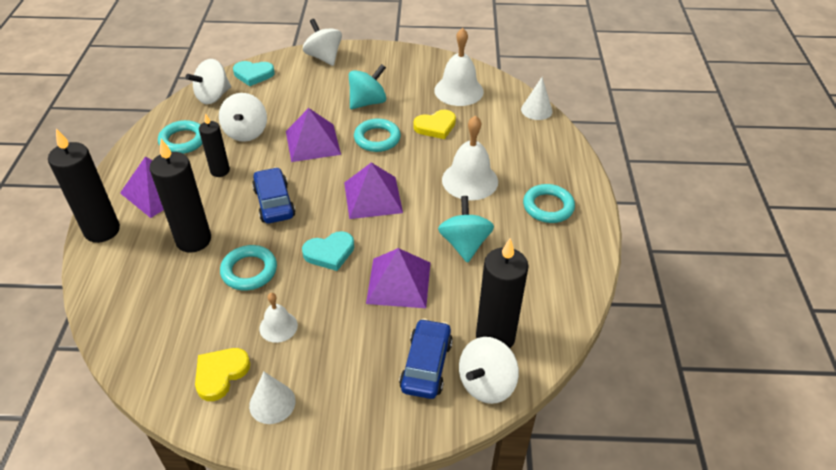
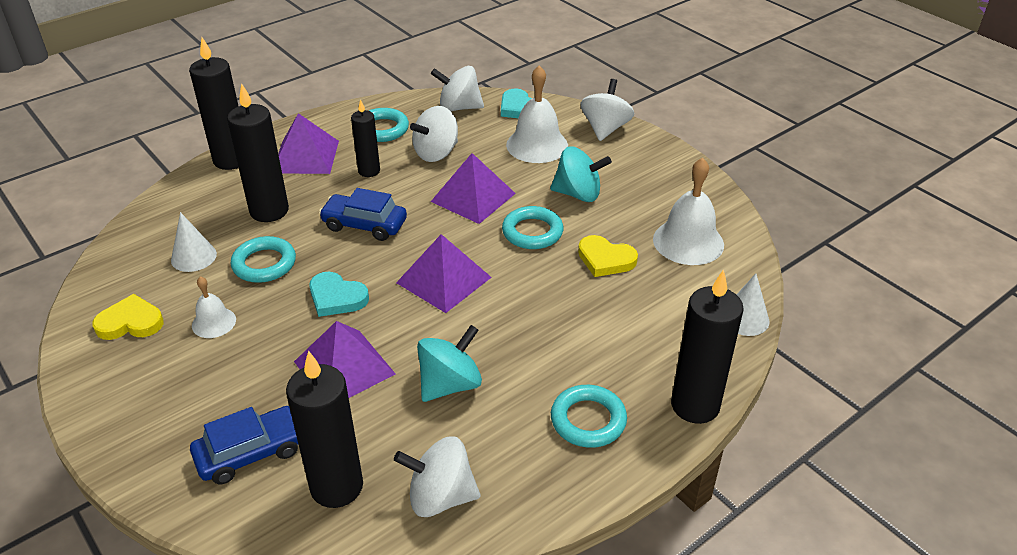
camera: 50 degrees right, 5 degrees down
(272, 403) = (122, 373): white cone -> white cone (193, 257)
(274, 203) = (364, 225): blue car -> blue car turned 105 degrees counterclockwise
(470, 180) = (553, 333): white bell -> white bell (537, 145)
(486, 384) = (264, 516): white spinning top -> white spinning top (440, 497)
(576, 164) = (695, 405): none -> black candle

